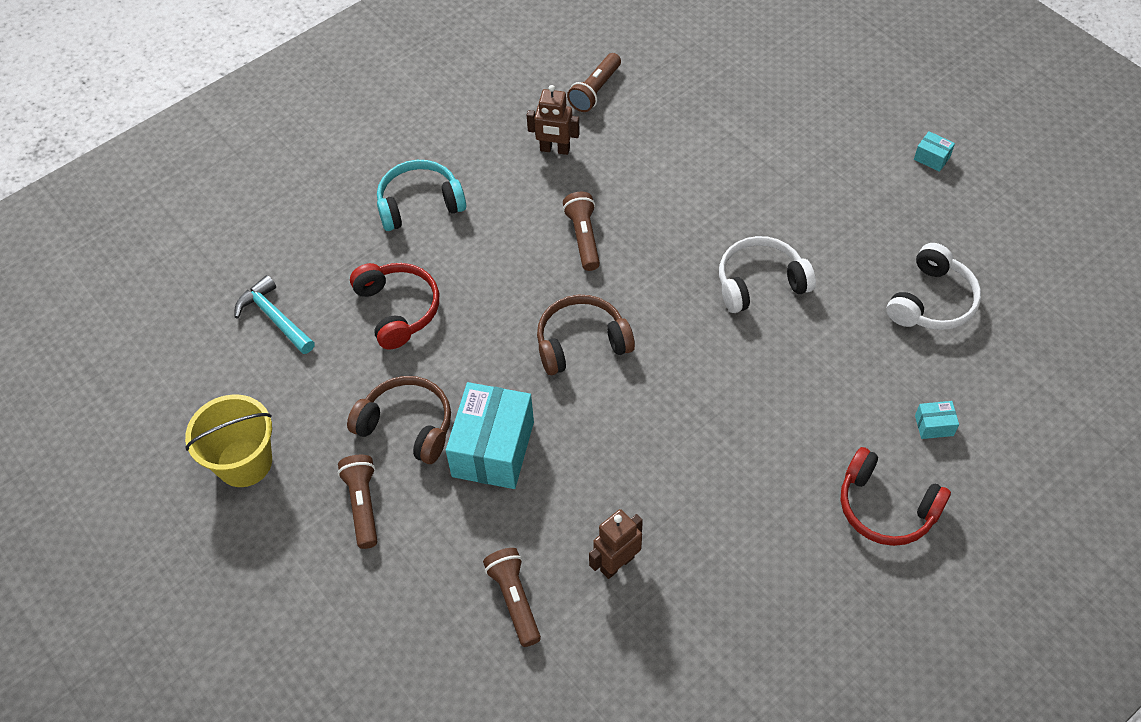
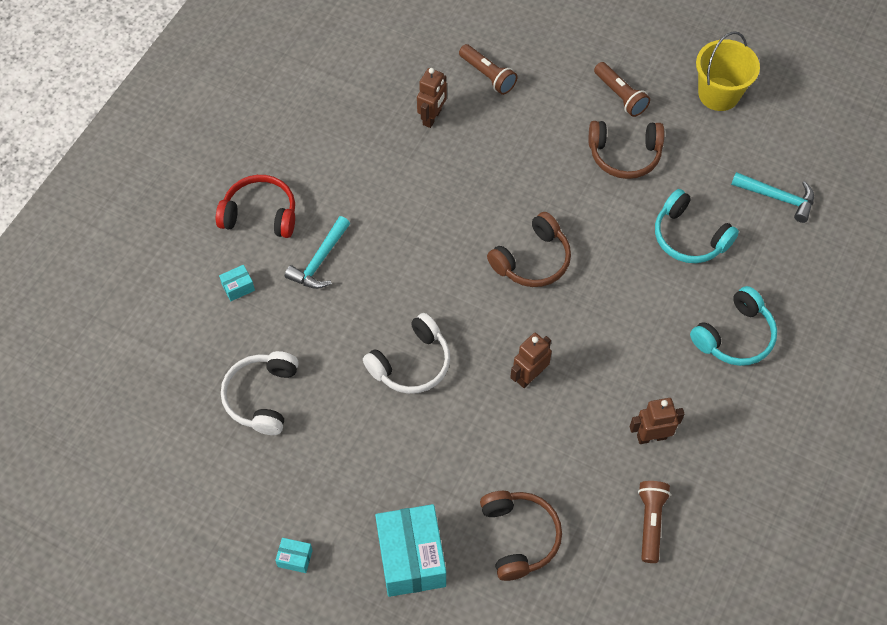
camera: 155 degrees right, 5 degrees up
(398, 309) = (689, 237): red headphones -> turquoise headphones
(493, 449) = (554, 160): turquoise box -> turquoise box (411, 558)
(583, 238) = (578, 353): brown flashlight -> none
(643, 233) = (529, 376): none -> brown robot
(717, 114) = (519, 537): none -> brown headphones
(826, 424) = (320, 260): none -> turquoise hammer

